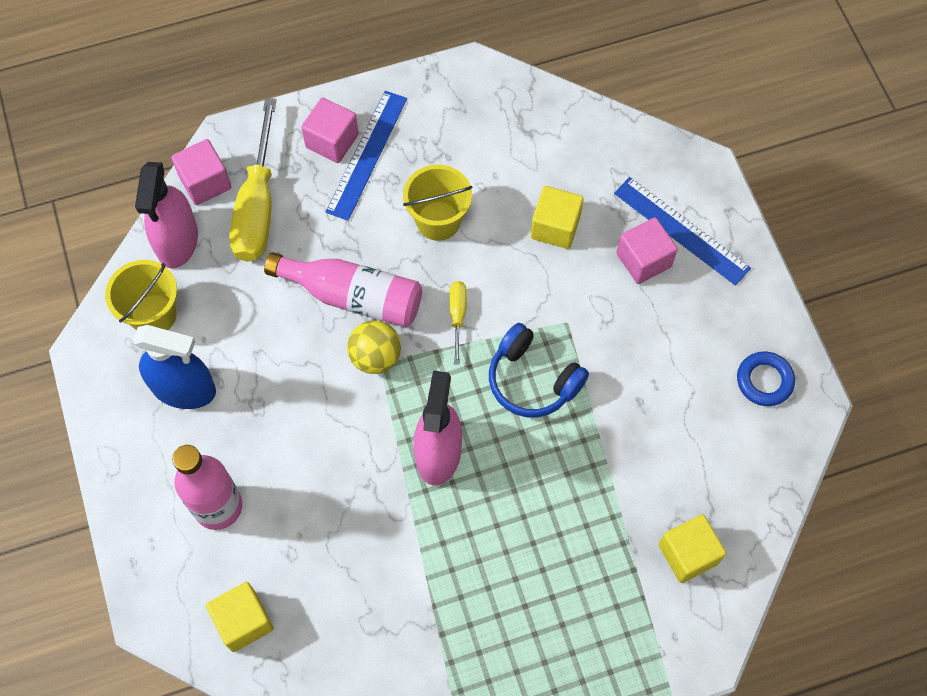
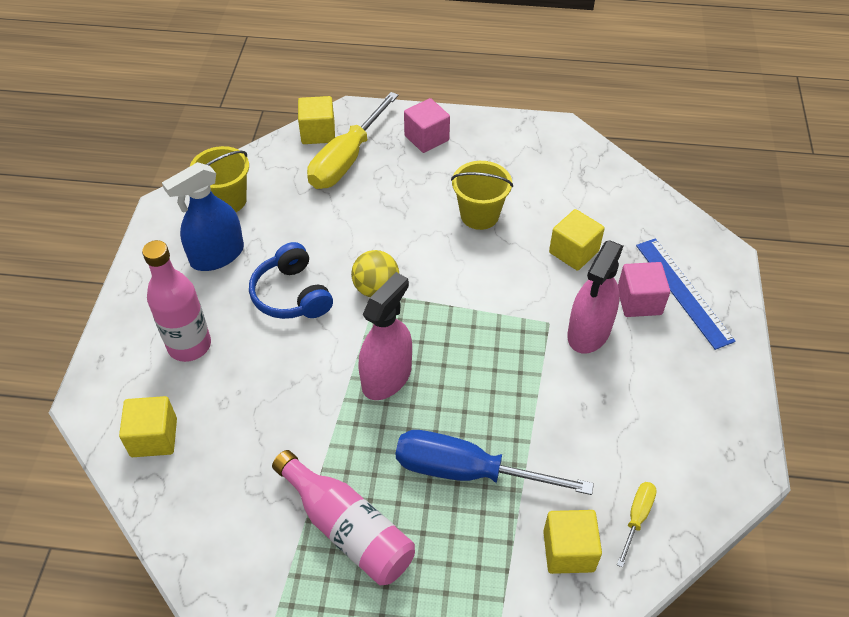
camera: 25 degrees right, 15 degrees down
(177, 241) = (275, 161): pink spray bottle -> pink spray bottle (589, 332)
(184, 389) = (217, 255): blue spray bottle -> blue spray bottle turned 105 degrees clockwise
(205, 182) = (318, 133): pink cube -> yellow cube
(353, 296) = (383, 242): pink bottle -> pink bottle (348, 529)
(366, 154) = (448, 155): blue ruler -> none
(457, 316) = (458, 284): yellow screwdriver -> yellow screwdriver (637, 517)
(532, 380) = (496, 354): blue headphones -> blue headphones (291, 295)
(563, 518) = (467, 471): none -> blue screwdriver
(764, 381) = (709, 434): blue ring -> none

